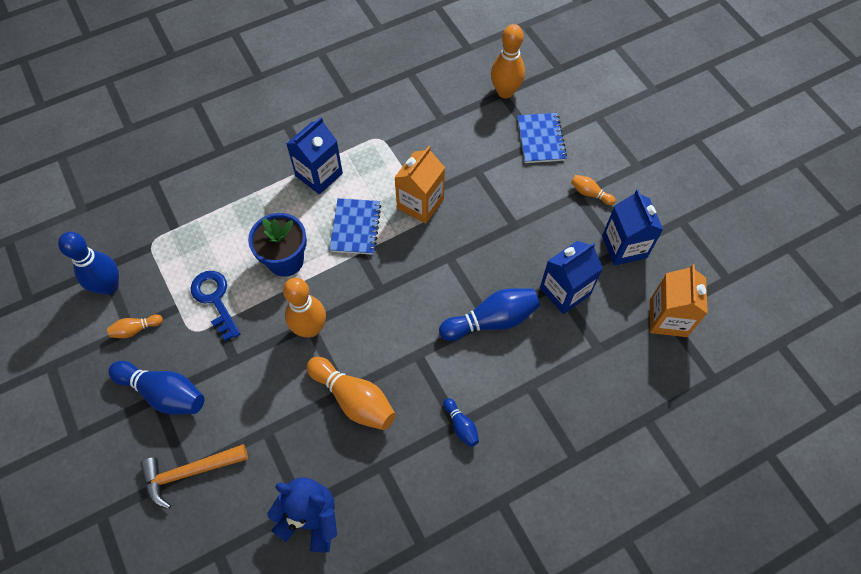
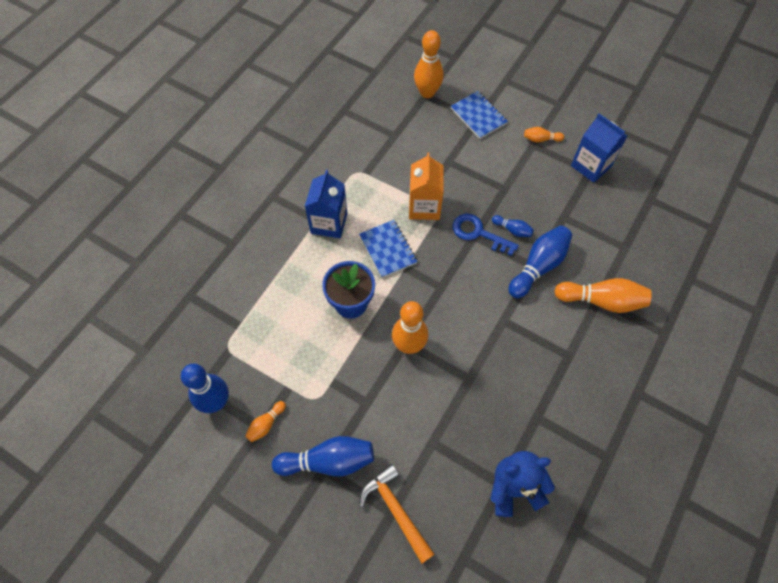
camera: 30 degrees left, 0 degrees up
(190, 472) = (396, 510): orange hammer -> orange hammer turned 105 degrees clockwise
(215, 299) = (315, 364): blue key -> blue key (478, 233)
(354, 399) = (481, 380): orange bowling pin -> orange bowling pin (601, 301)
(461, 426) = (572, 355): blue bowling pin -> blue bowling pin (512, 230)
(565, 291) = (574, 218): blue carton -> none
(668, 318) = (654, 201): orange carton -> none

